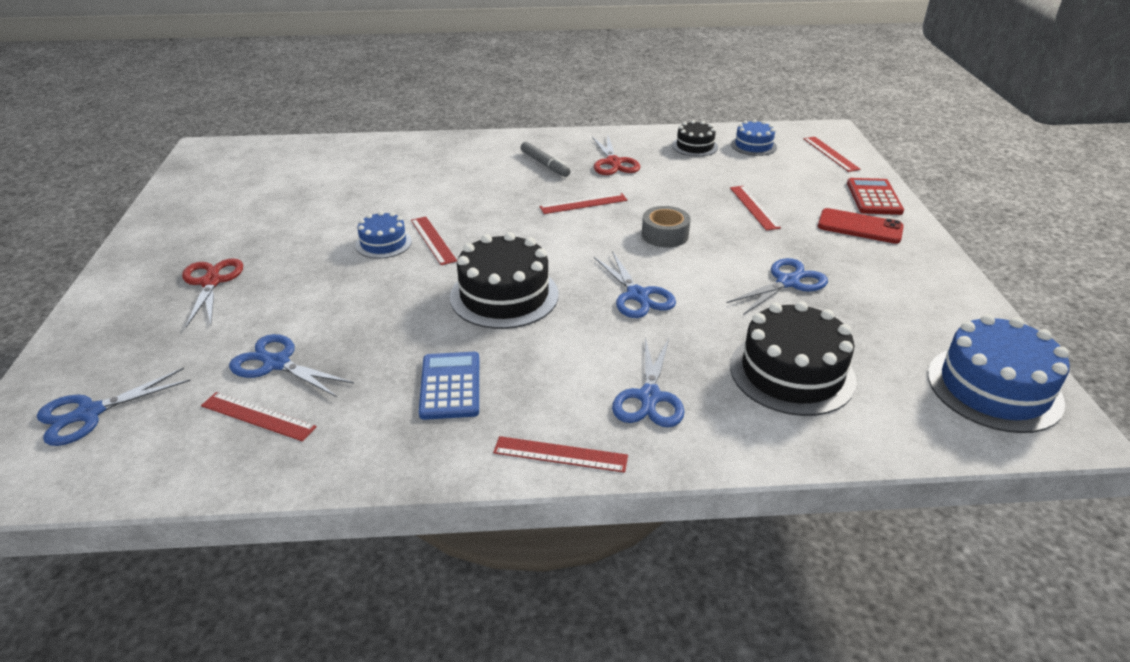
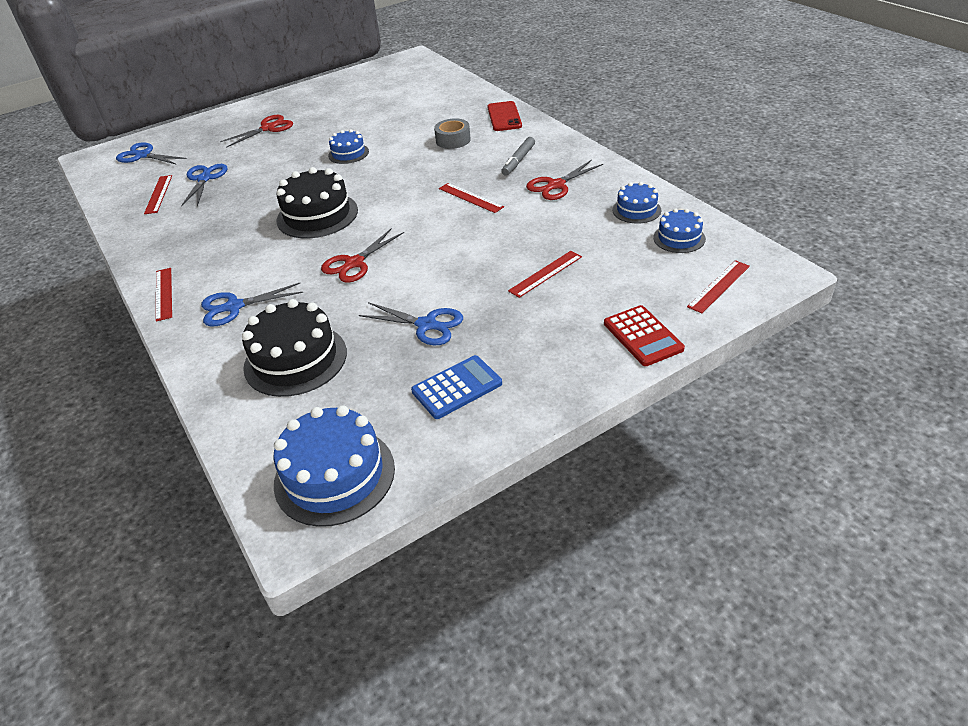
camera: 65 degrees right, 5 degrees up
(433, 240) = (366, 166): red ruler -> none
(450, 386) = (210, 235): blue calculator -> blue calculator (457, 387)
(637, 295) = (354, 263): blue scissors -> red scissors
(665, 235) = (454, 246): grey tape -> grey tape (453, 140)
(695, 146) = (636, 210): black cake -> blue cake
(860, 227) = (566, 341): red phone -> red phone (504, 117)
(874, 197) = (642, 336): red calculator -> red calculator turned 90 degrees clockwise

